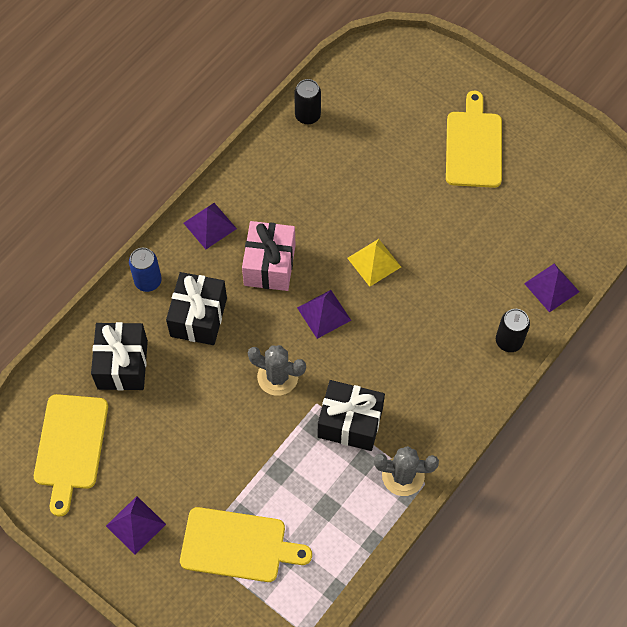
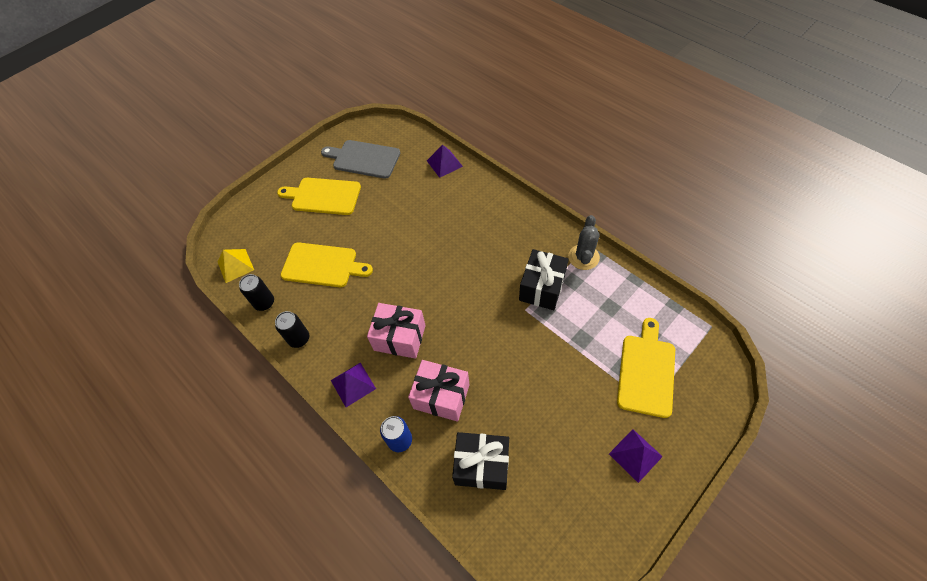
camera: 80 degrees left, 5 degrees down
(71, 446) = (562, 516): yellow cutting board -> yellow cutting board (322, 265)
(198, 317) = (441, 396): black gift -> pink gift
(277, 377) = (501, 336): grey cactus -> none
(324, 314) = (449, 300): purple pyramid -> none
(374, 262) = (409, 264): yellow pyramid -> yellow pyramid (235, 265)
(509, 341) = (482, 189): black can -> black can (299, 338)
(546, 183) = (363, 159): none -> grey cutting board

